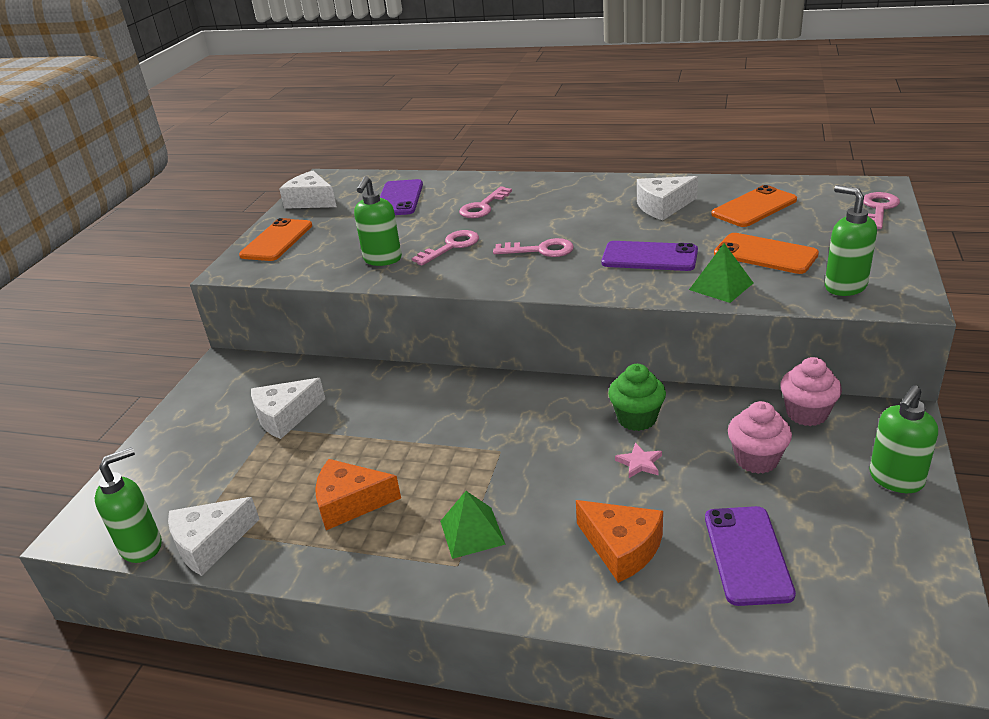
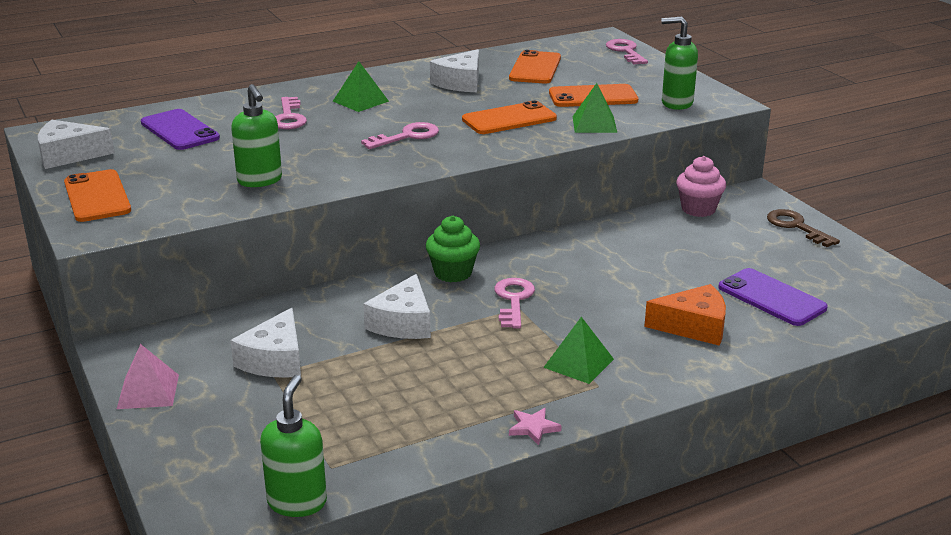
camera: 45 degrees left, 5 degrees down
(192, 406) = (148, 391): none -> pink pyramid
(210, 543) = (364, 469): white cheese -> white cheese (403, 323)
(350, 502) = (448, 388): orange cheese -> none
(451, 246) = (314, 154): pink key -> pink key (513, 300)
(556, 205) = (360, 101): none -> green pyramid
(637, 419) = (591, 251): green cupcake -> green cupcake (453, 273)
(639, 463) = (633, 276): pink star -> pink star (533, 428)
(649, 257) = (509, 119): purple phone -> orange phone
(756, 459) = (704, 246): pink cupcake -> none
(895, 480) = (796, 227): green soap dispenser -> brown key

